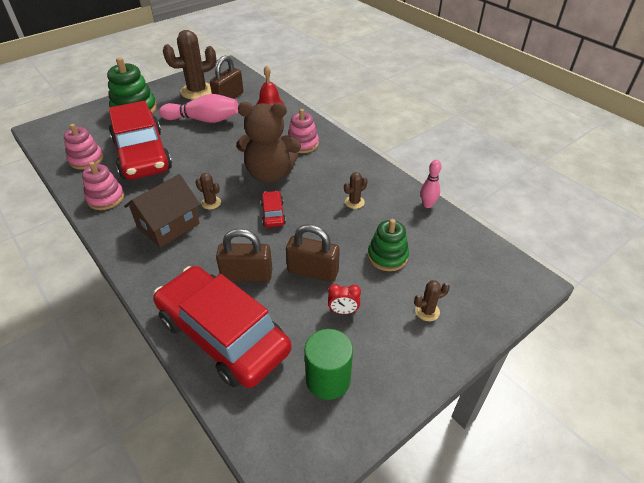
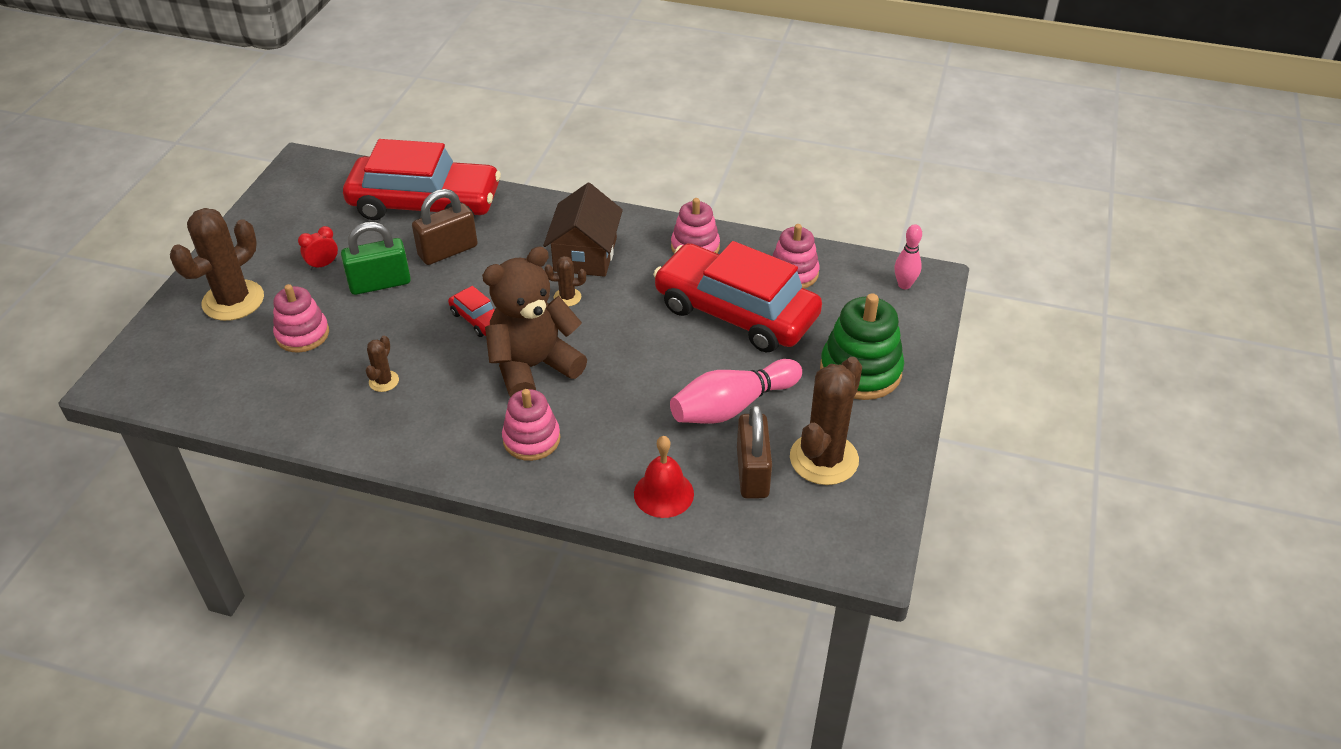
camera: 145 degrees right, 0 degrees up
(313, 271) = (380, 283): brown padlock -> green padlock
(328, 379) = (306, 216): green cylinder -> none
(387, 256) = (302, 334): green stacking toy -> pink stacking toy
(427, 205) = (278, 424): pink bowling pin -> pink bowling pin (904, 285)
(427, 311) = (233, 301): brown cactus -> brown cactus, size x2.17

